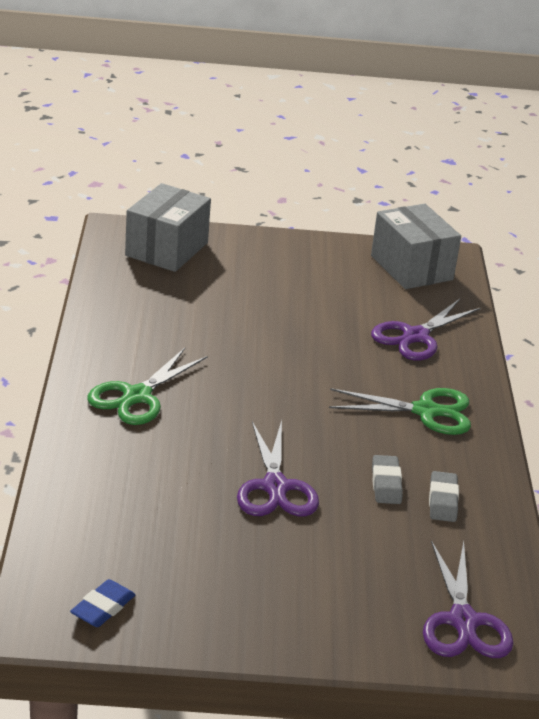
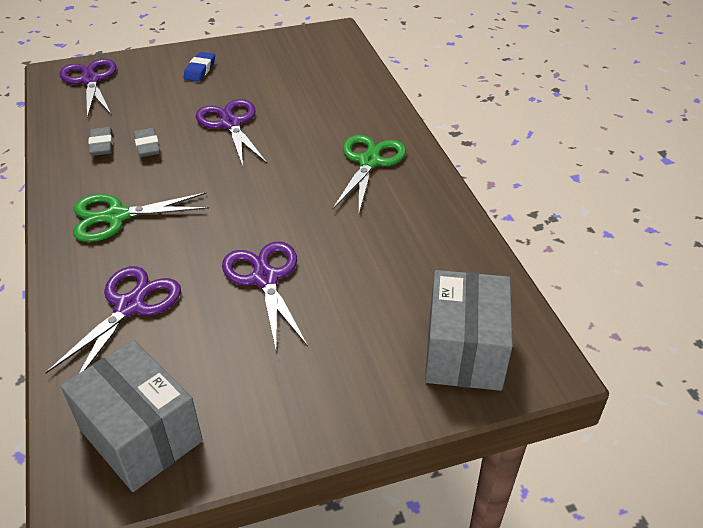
camera: 165 degrees right, 10 degrees up
(103, 608) = (304, 43): blue eraser -> blue eraser (200, 70)
(295, 326) = (265, 278): none -> purple scissors

